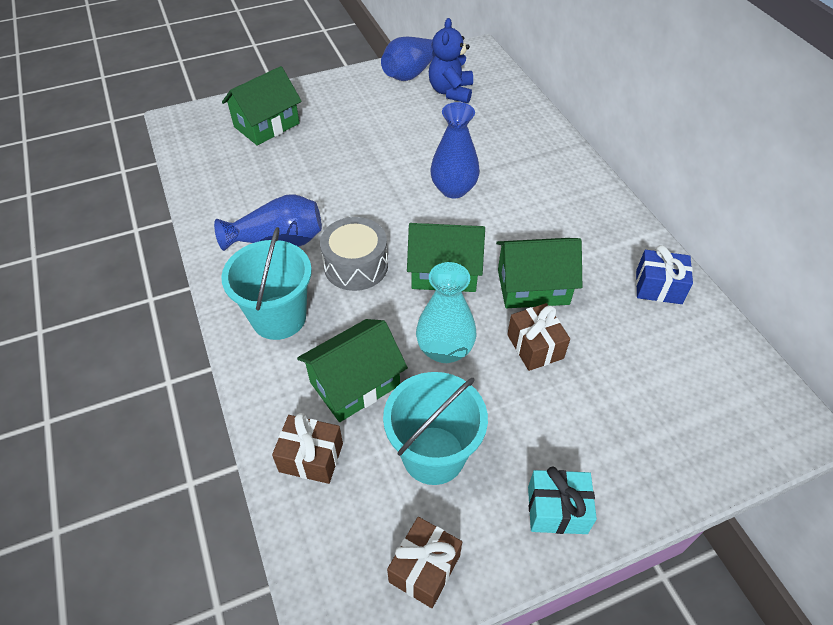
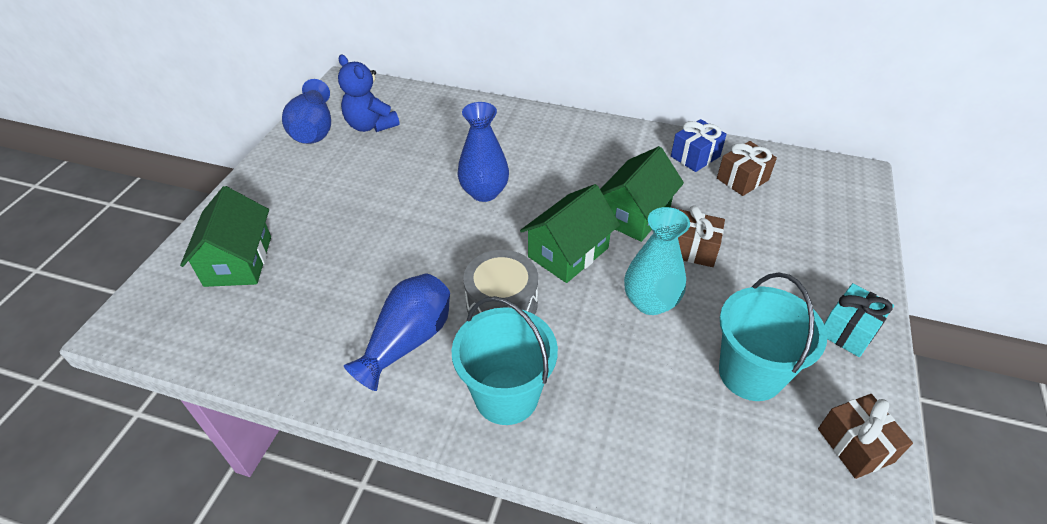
camera: 50 degrees left, 5 degrees down
(311, 457) = (691, 463): brown gift -> brown gift (742, 179)
(355, 383) = (635, 383): green house -> none

